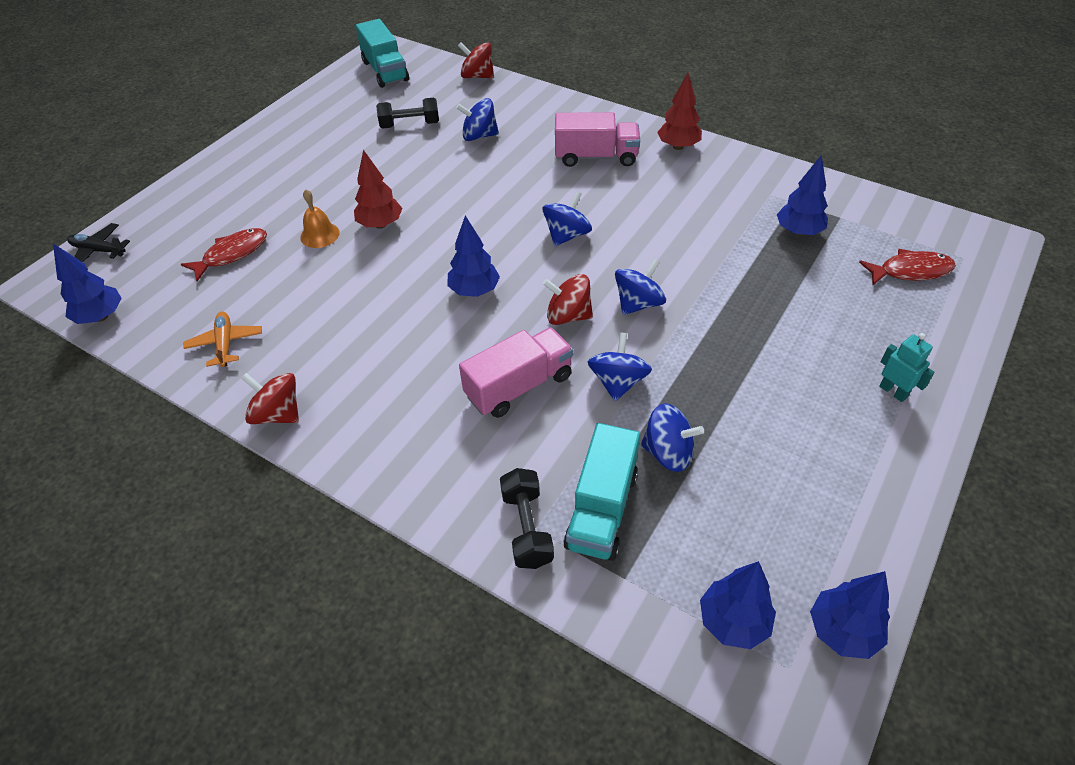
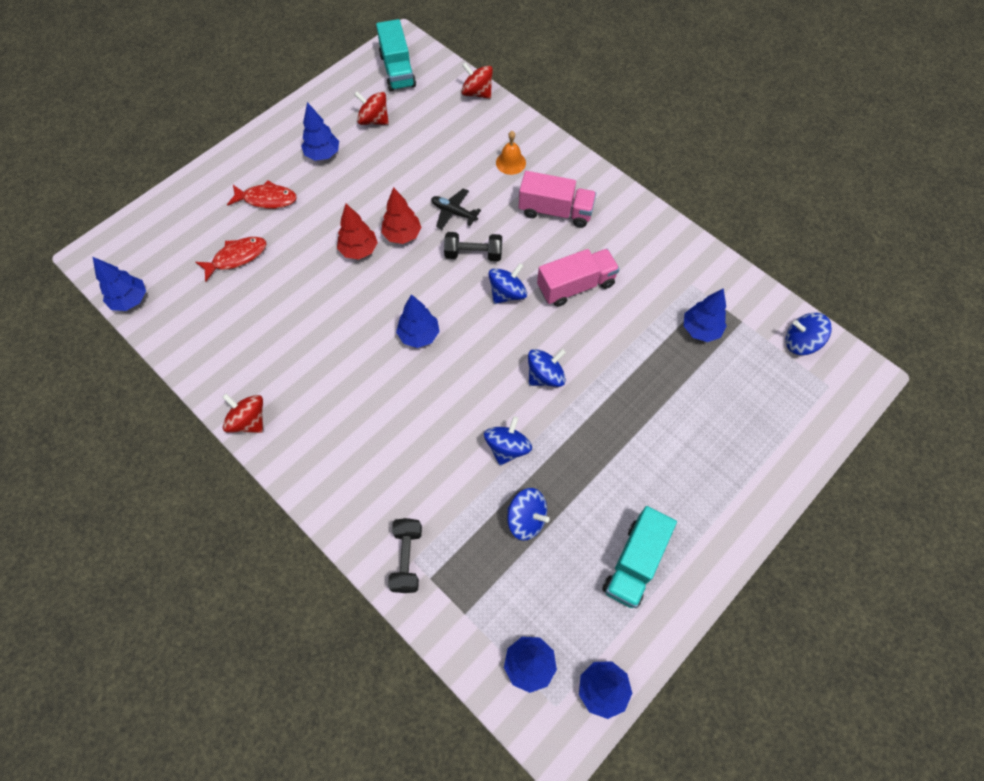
camera: 10 degrees right, 15 degrees up
(99, 251) = (134, 232): black plane -> black plane (454, 212)
(225, 344) = (220, 347): orange plane -> none
(317, 149) = (323, 154): none -> blue tree
(319, 235) = (308, 251): orange bell -> orange bell (510, 162)
(410, 125) = (406, 141): black dumbbell -> black dumbbell (473, 254)
(479, 136) = (462, 166): blue spinning top -> blue spinning top (800, 342)
(519, 386) = (431, 435): pink truck -> pink truck (576, 286)
(568, 316) = (486, 376): red spinning top -> red spinning top (374, 120)
(602, 509) = (464, 555): turquoise truck -> turquoise truck (634, 563)
(678, 146) = (629, 213): red tree -> red tree (402, 235)
(893, 391) = (717, 503): turquoise robot -> none
(910, 271) = (778, 390): red fish -> red fish (267, 199)

